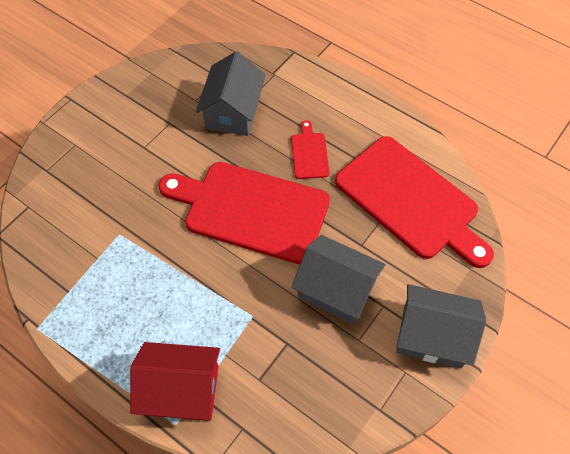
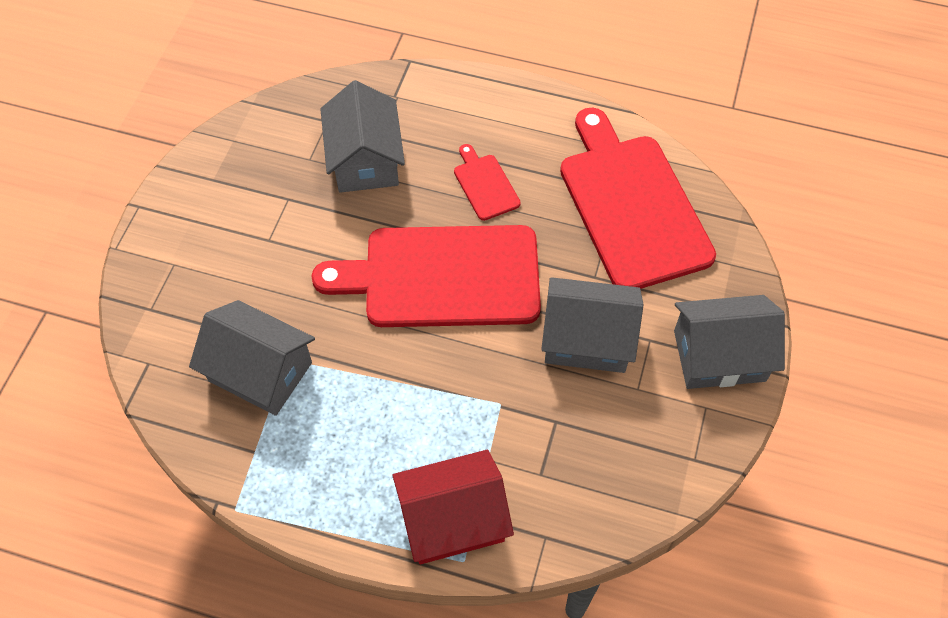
camera: 20 degrees left, 0 degrees up
(97, 236) = (260, 371): none -> grey house
(411, 200) = (631, 205): red cutting board -> red cutting board turned 135 degrees counterclockwise

